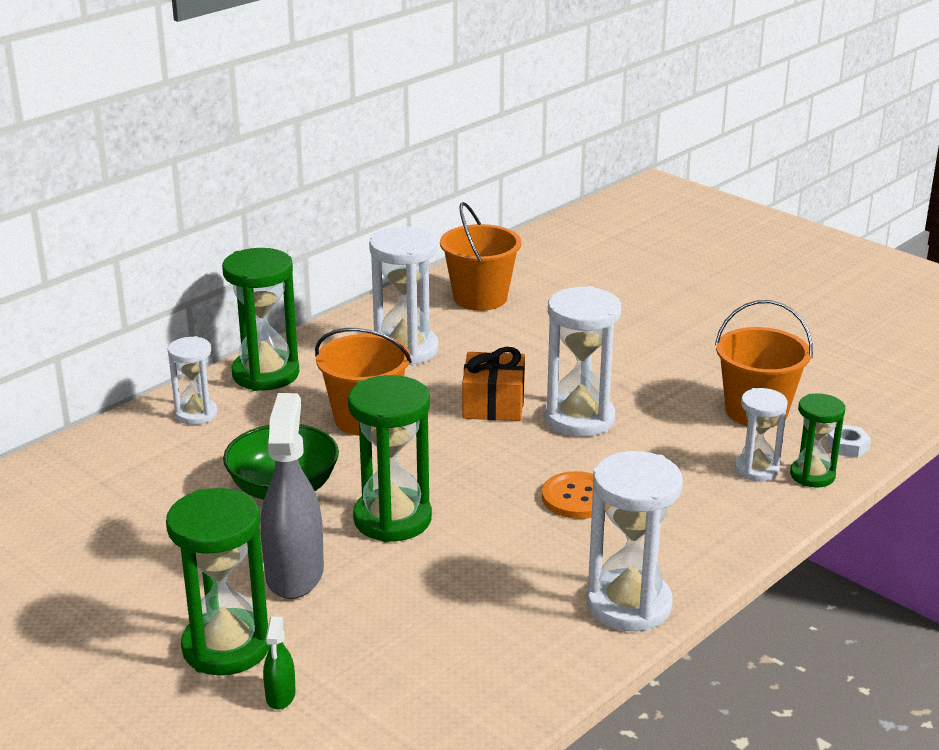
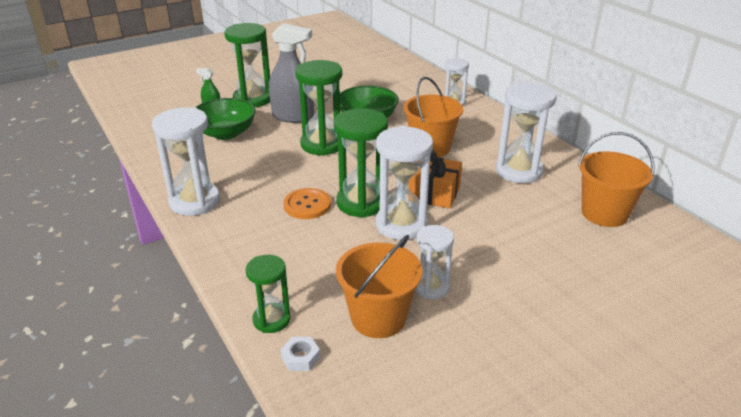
camera: 105 degrees right, 5 degrees up
(266, 374) = (494, 123): green hourglass -> green hourglass (361, 203)
(391, 640) = (226, 133): none -> green bowl
(756, 469) = (296, 291): white hourglass -> white hourglass (431, 287)

